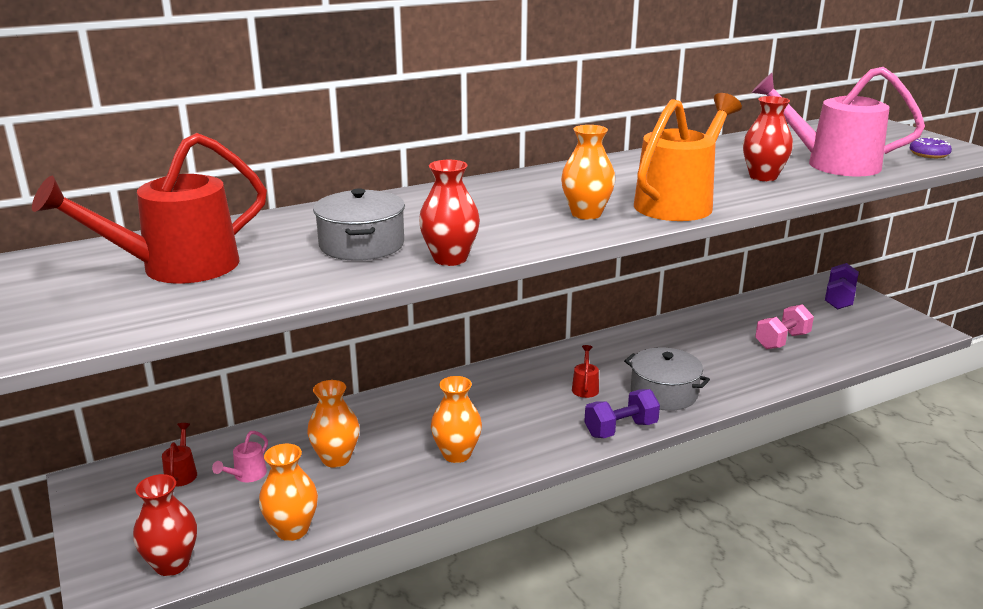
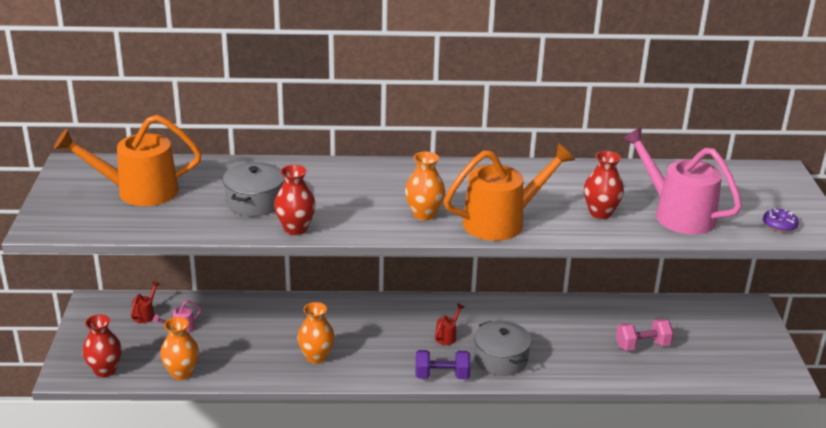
camera: 25 degrees right, 5 degrees up
(175, 268) = (137, 191): red watering can -> orange watering can
(336, 459) = (240, 335): orange vase -> none
(839, 299) = (738, 323): purple dumbbell -> none

